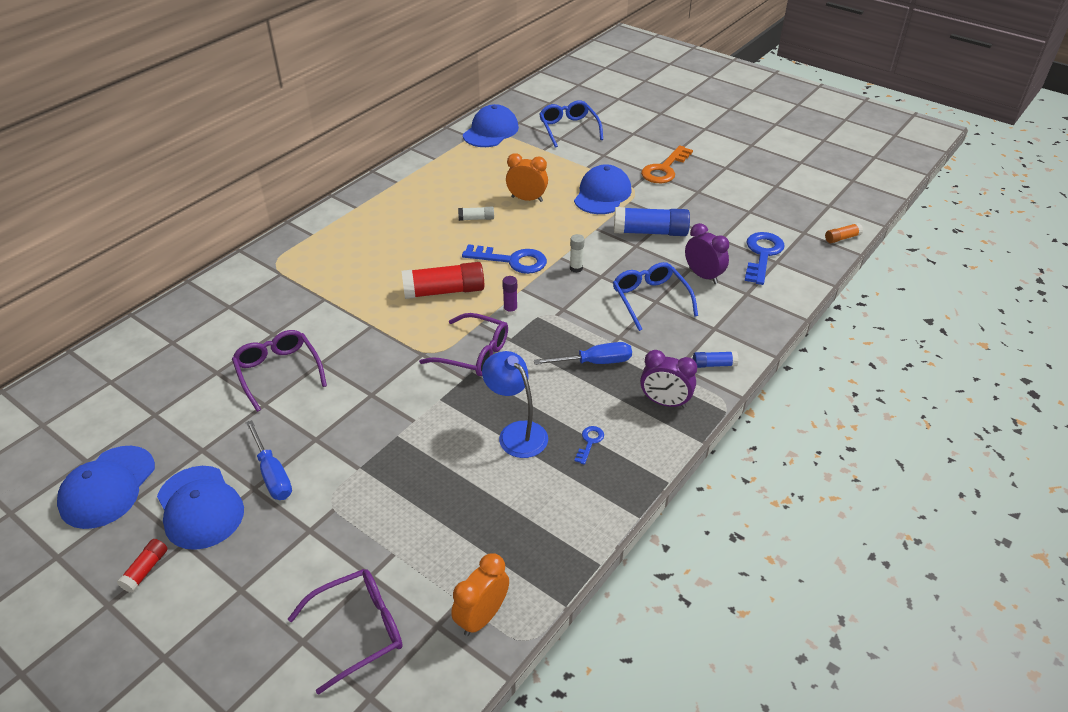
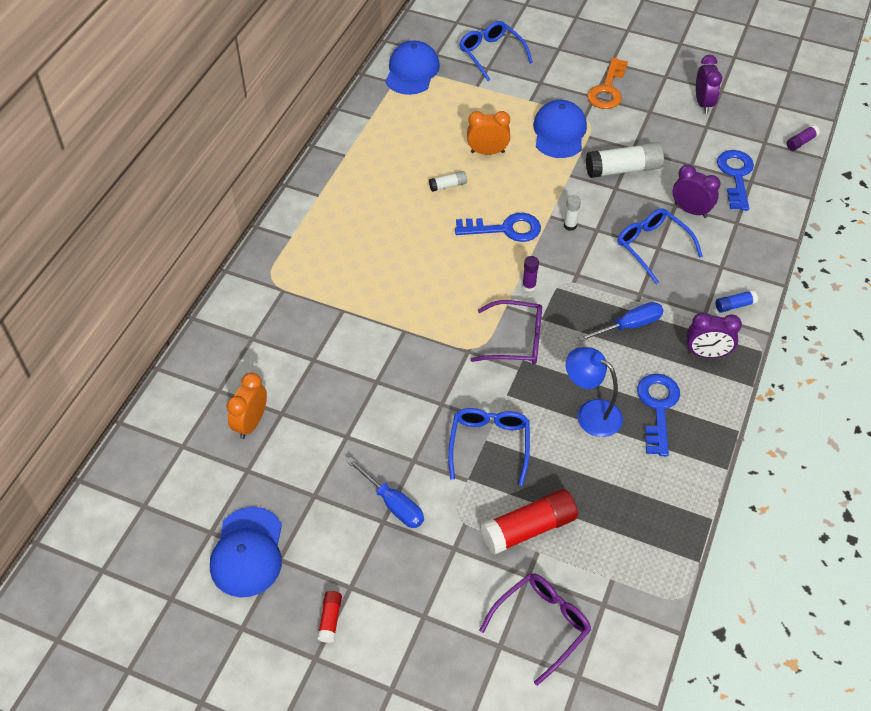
camera: 15 degrees left, 10 degrees up
(200, 507) = (345, 551): blue cap -> none
(278, 372) = (342, 400): purple glasses -> none
(397, 441) = (489, 445): none -> blue glasses
(444, 291) = (456, 277): red glue stick -> red glue stick (528, 529)
(482, 617) = (636, 588): orange clock -> orange clock (251, 423)
(589, 442) = (658, 408): blue key -> blue key, size x2.10
(650, 232) = (623, 169): blue glue stick -> white glue stick
(754, 193) = (703, 103): none -> purple clock
(842, 238) = (801, 142): orange glue stick -> purple glue stick

